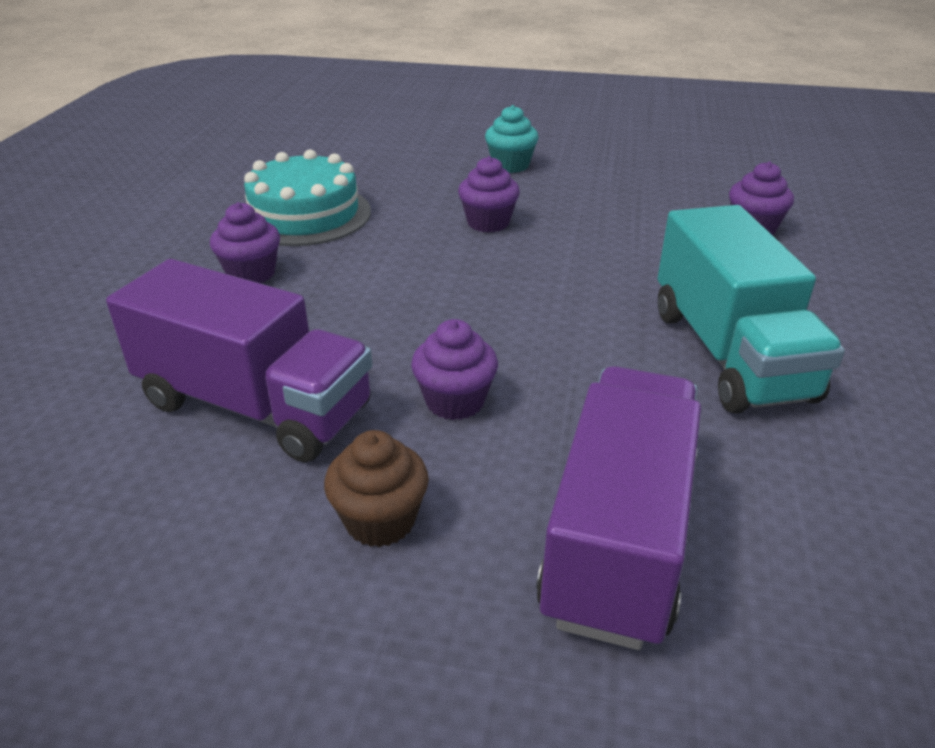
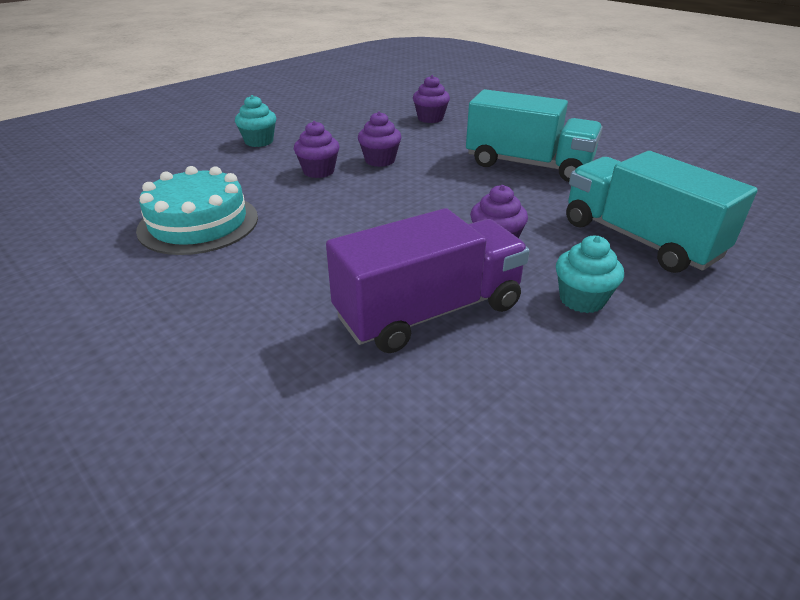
camera: 55 degrees left, 0 degrees up
(251, 274) = (252, 268): purple cupcake -> purple cupcake (380, 160)
(380, 520) = (582, 299): brown cupcake -> turquoise cupcake
(619, 536) = (639, 239): purple truck -> turquoise truck

